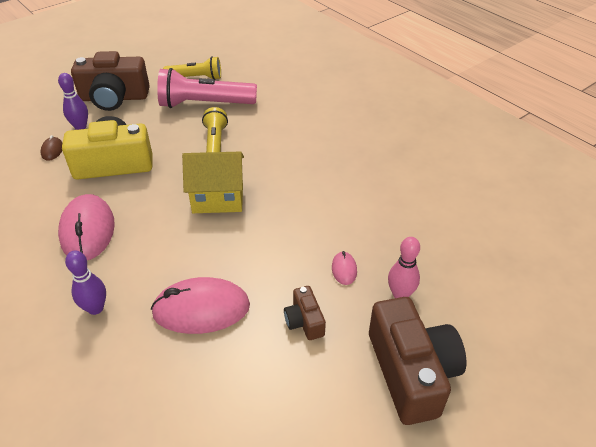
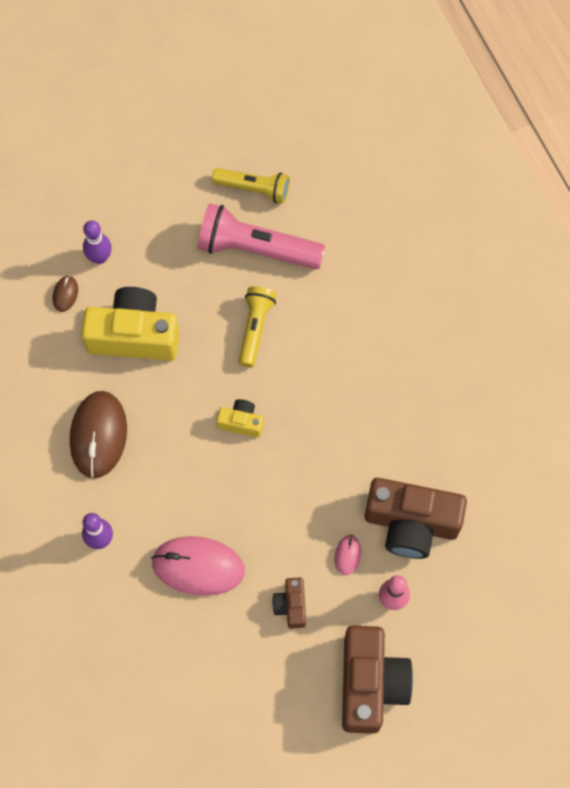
camera: 15 degrees right, 25 degrees up
(88, 230) = (98, 435): pink mouse -> brown mouse
(114, 98) = (144, 208): brown camera -> brown camera (411, 523)
(218, 198) = (241, 422): yellow house -> yellow camera

